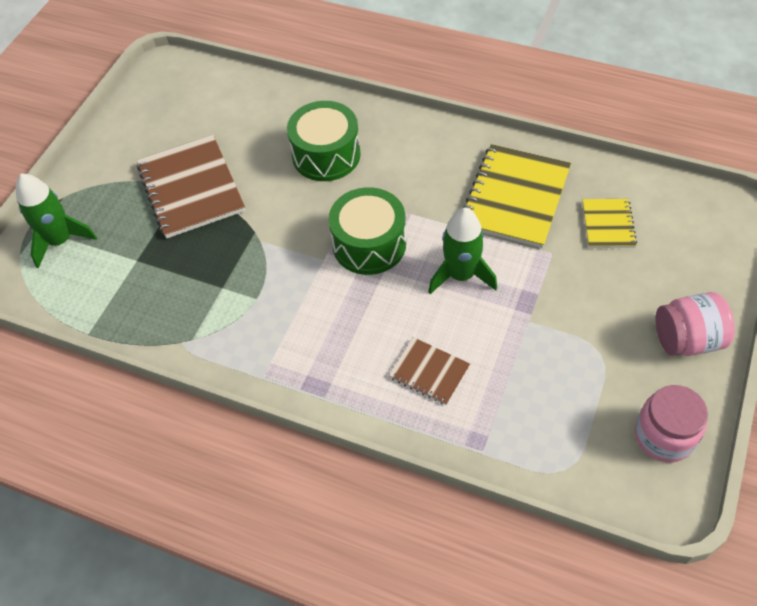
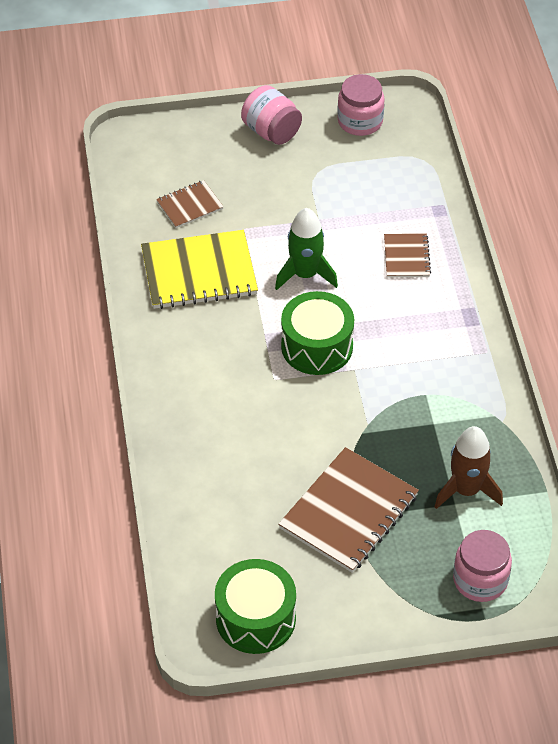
camera: 125 degrees left, 5 degrees down
(60, 241) = (480, 580): green rocket -> pink jar
(141, 275) = (466, 490): none -> brown rocket
(326, 155) = (237, 427): green drum -> green drum (255, 618)
(608, 224) = (189, 205): yellow notebook -> brown notebook

